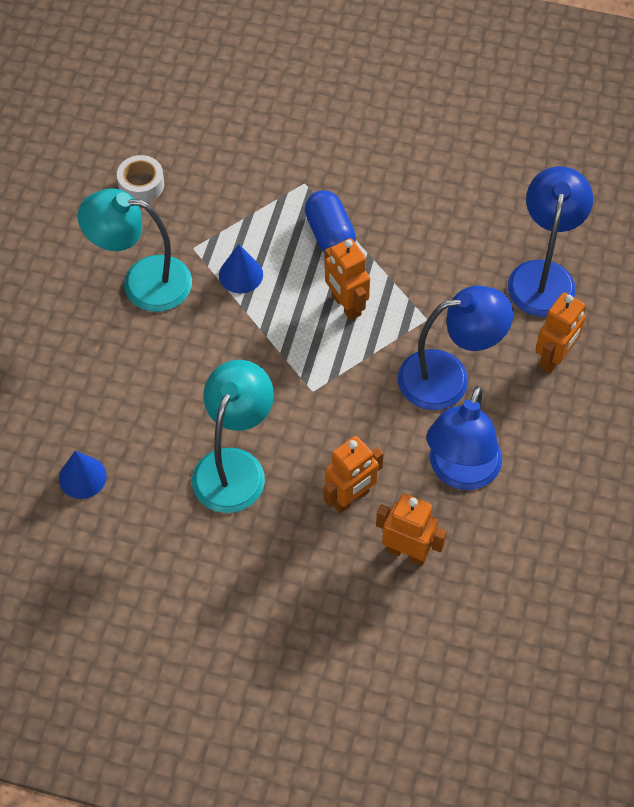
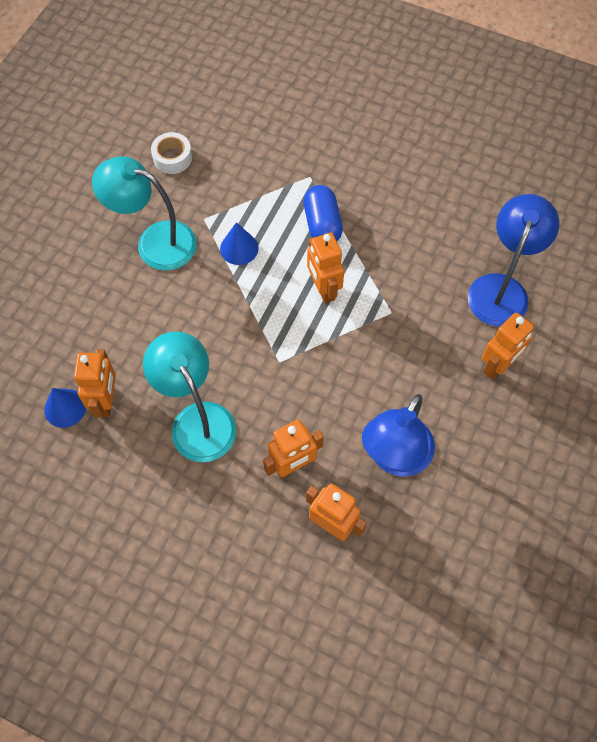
camera: 10 degrees right, 5 degrees up
(128, 462) = (106, 401): none -> orange robot
(234, 466) = (197, 419): turquoise lamp -> turquoise lamp turned 60 degrees counterclockwise
(448, 377) = (400, 368): blue lamp -> none

